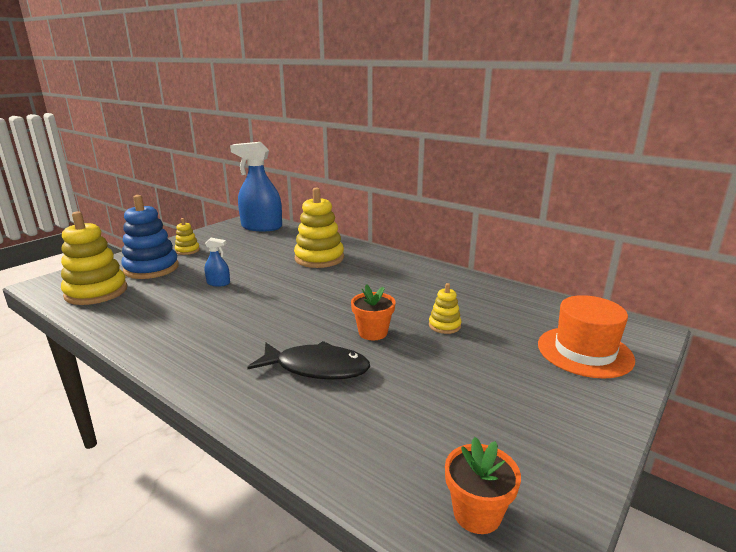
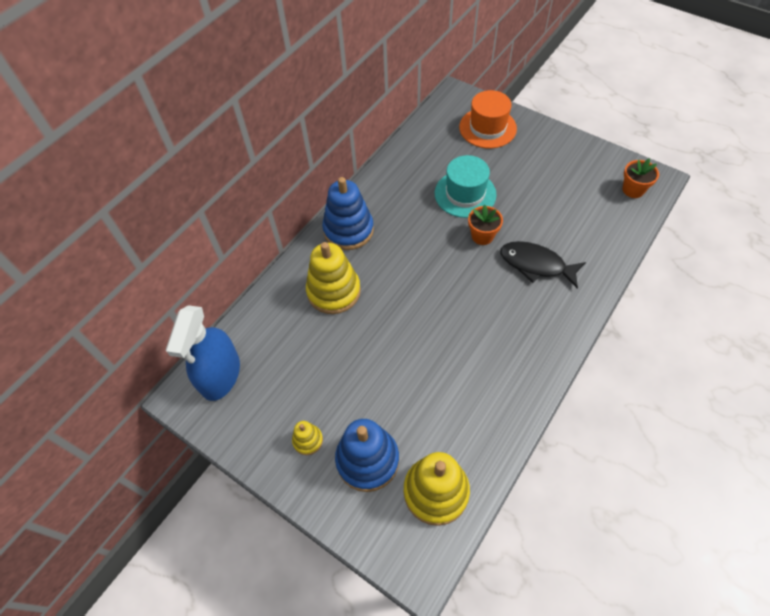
camera: 90 degrees left, 35 degrees up
(218, 283) = (403, 372): blue spray bottle -> none
(316, 368) = (536, 265): black fish -> black fish turned 75 degrees counterclockwise
(390, 264) = (348, 230): none -> blue stacking toy
(444, 325) = (465, 194): yellow stacking toy -> turquoise hat

